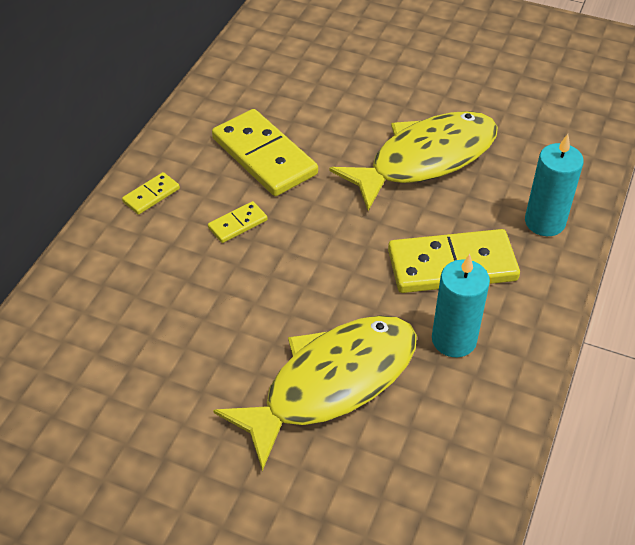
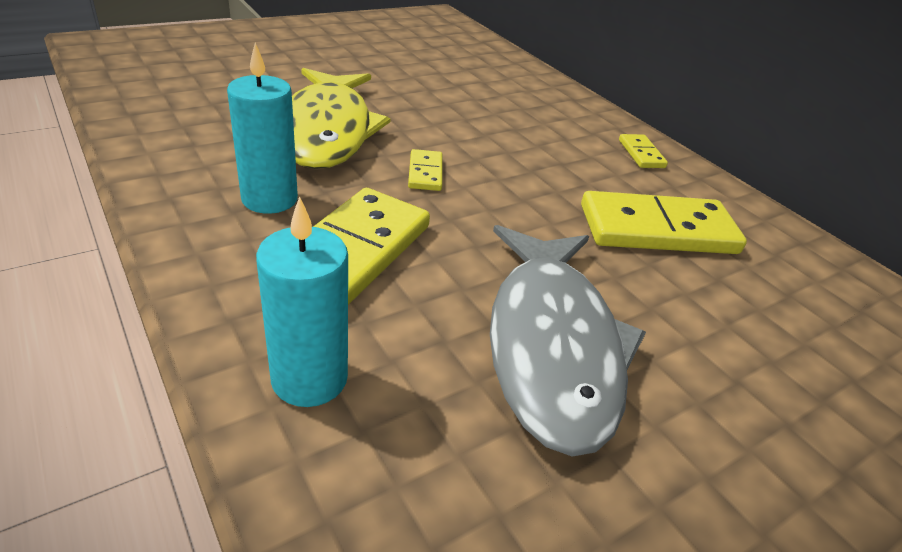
camera: 120 degrees right, 10 degrees down
(237, 224) = (560, 172): yellow domino -> yellow domino (425, 173)
(425, 159) = (552, 345): yellow fish -> grey fish

